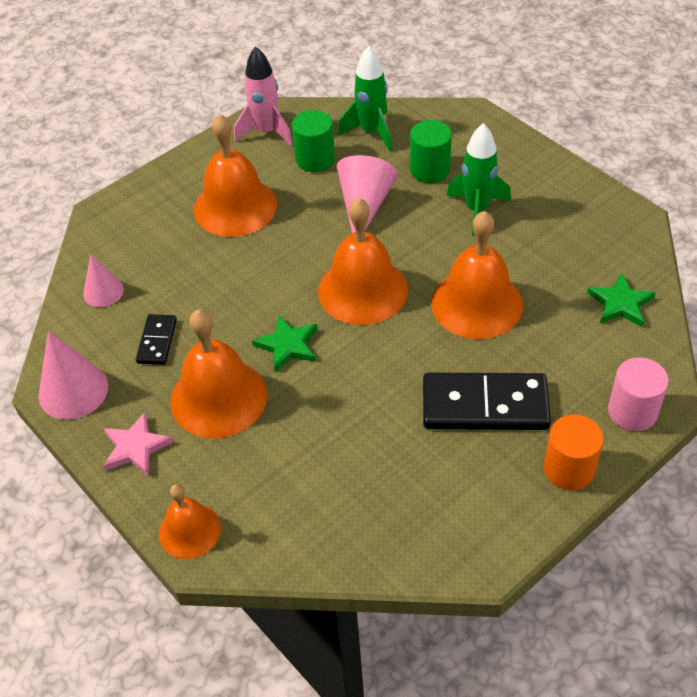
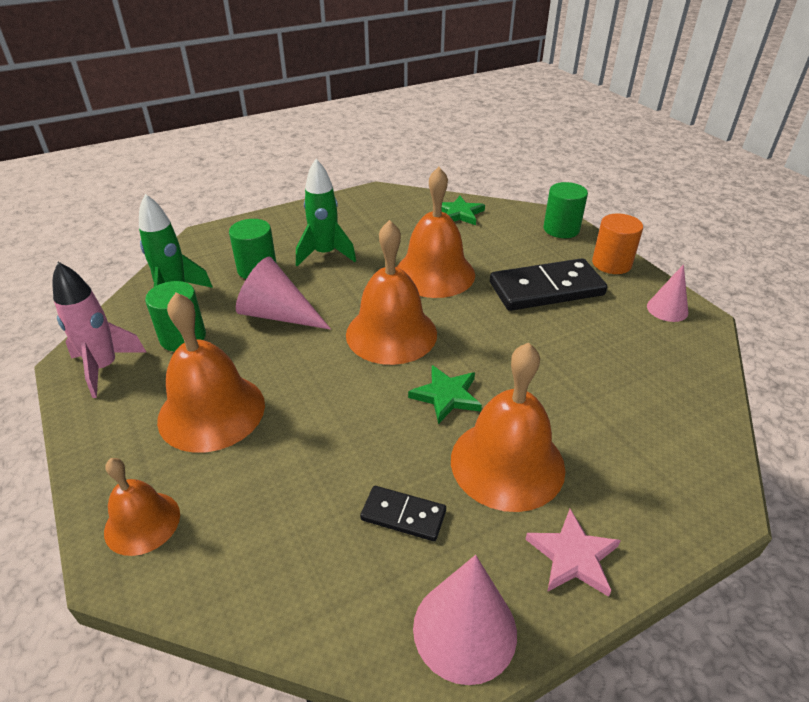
camera: 80 degrees left, 10 degrees down
(103, 291) = (286, 573): pink cone -> pink cone (667, 309)
(189, 530) = (693, 512): orange bell -> orange bell (142, 522)
(485, 405) = (546, 289): black domino -> black domino turned 60 degrees clockwise
(632, 411) = (561, 229): pink cylinder -> green cylinder

